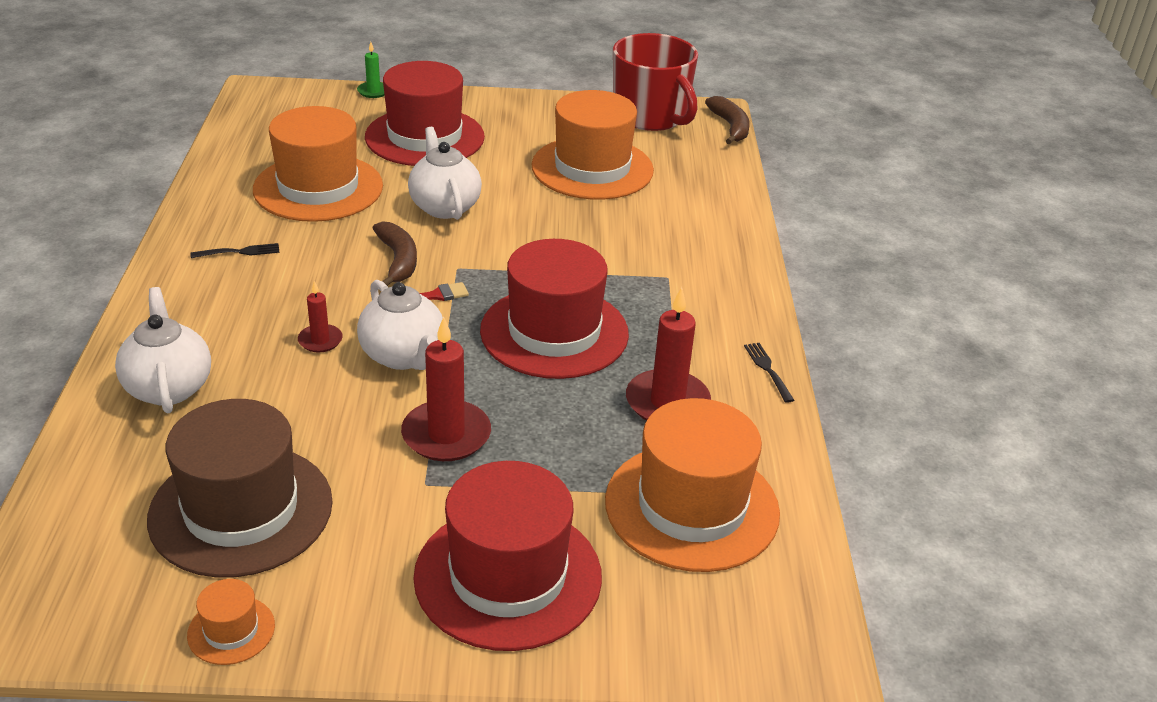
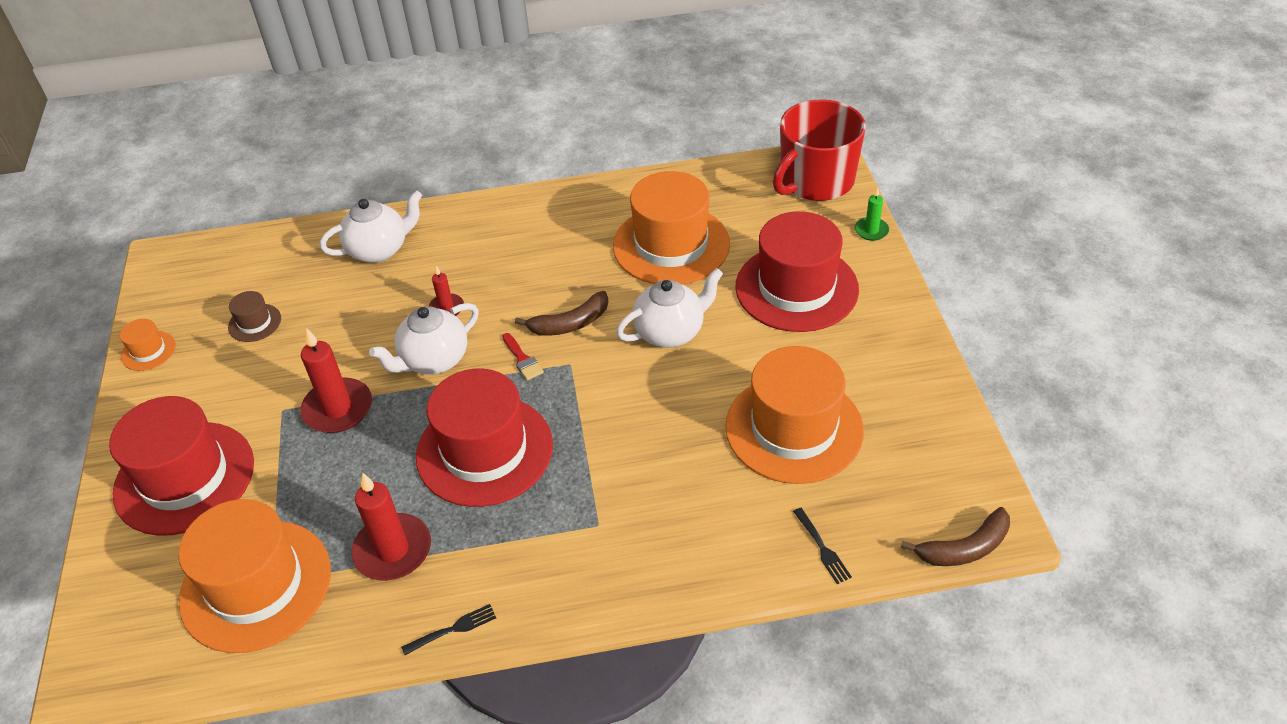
camera: 85 degrees right, 10 degrees up
(238, 252) = (556, 230): black fork -> black fork (822, 547)
(241, 510) = (255, 323): brown hat -> brown hat, size x0.43
(651, 116) = (948, 463): red mug -> red mug (816, 181)

